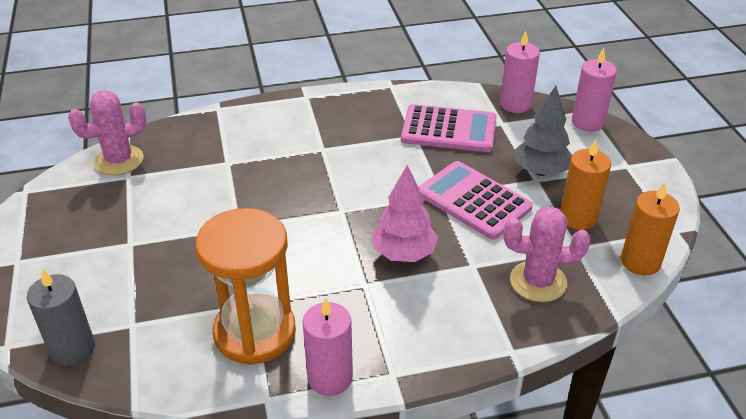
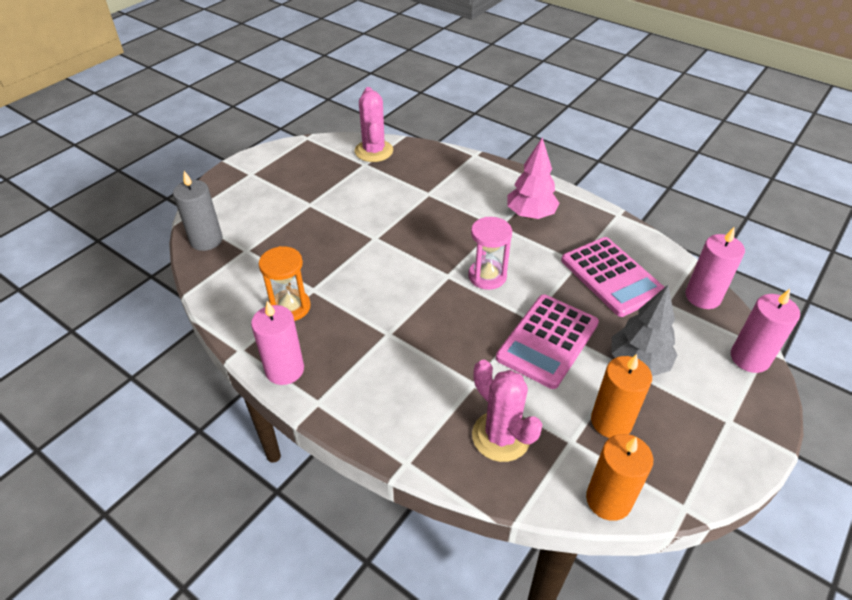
camera: 50 degrees right, 5 degrees up
(119, 160) = (374, 151): pink cactus -> pink cactus turned 60 degrees clockwise
(255, 332) = (290, 307): orange hourglass -> orange hourglass, size x0.60
(370, 189) = (487, 276): none -> pink hourglass
(404, 254) = (441, 335): pink tree -> pink tree (530, 215)
(474, 200) = (547, 341): pink calculator -> pink calculator turned 150 degrees counterclockwise

